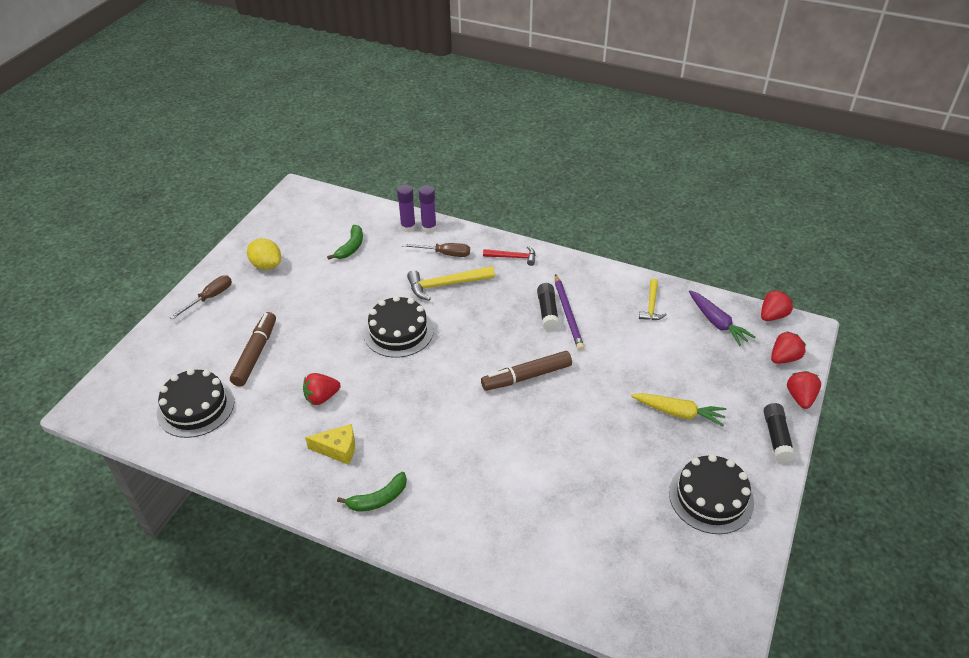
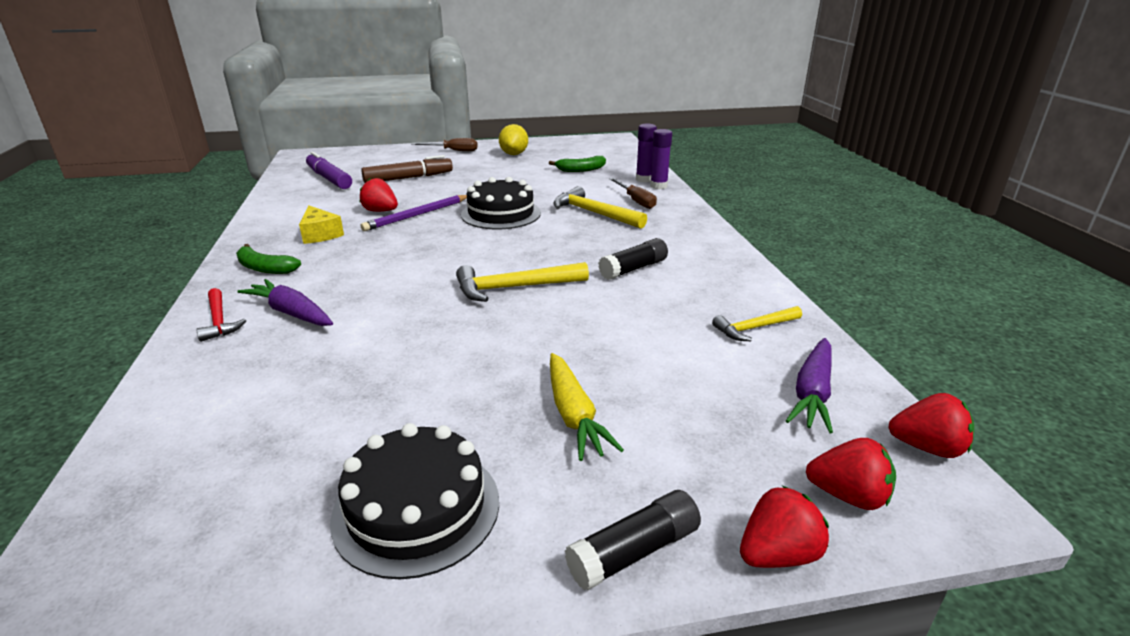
camera: 55 degrees right, 15 degrees down
(196, 407) = (329, 179): black cake -> purple marker
(472, 499) = (291, 313): none -> purple carrot
(513, 257) = (687, 228): red hammer -> red hammer (219, 321)
(527, 376) = (514, 287): brown marker -> yellow hammer
(568, 314) = (649, 280): purple pencil -> purple pencil (417, 215)

